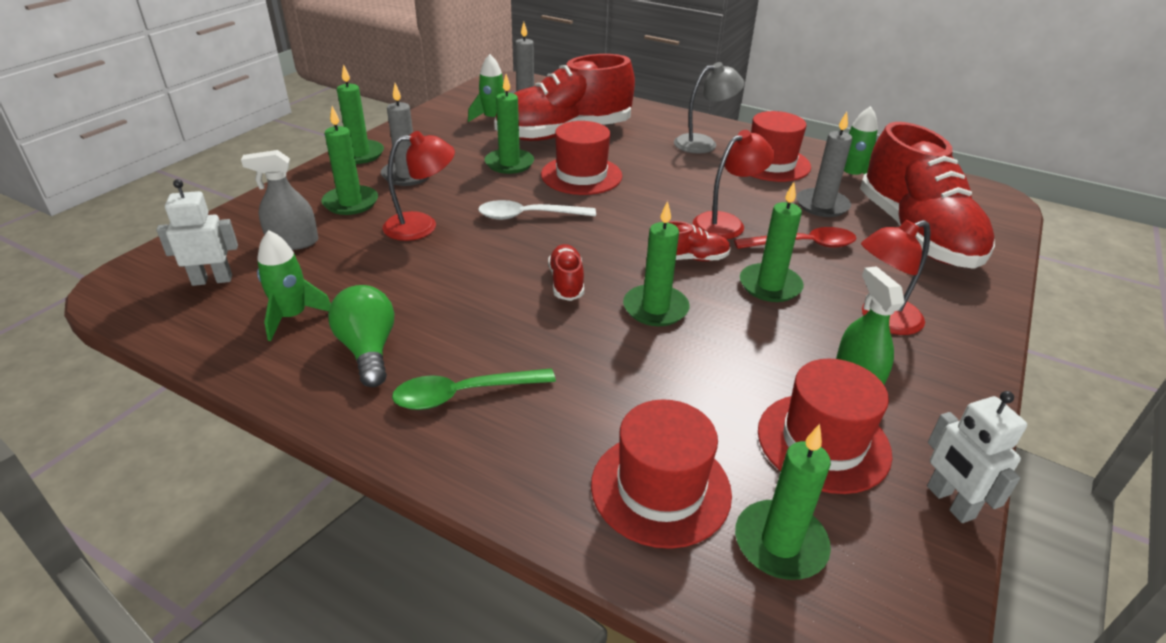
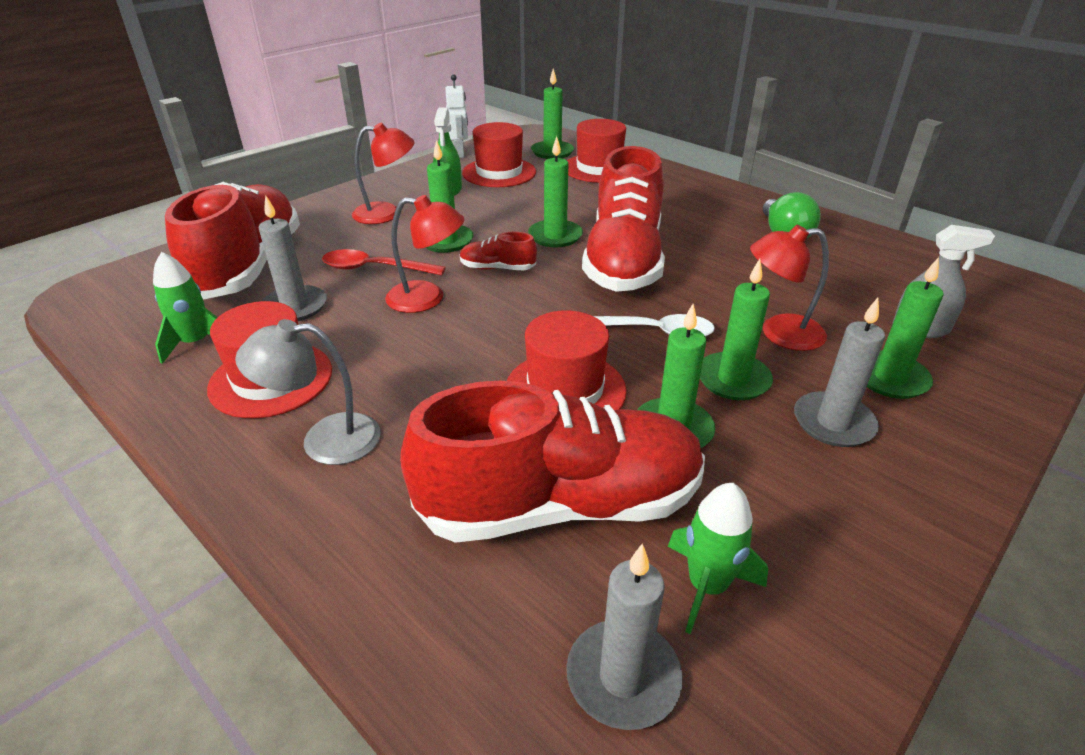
camera: 165 degrees left, 0 degrees up
(212, 280) = (968, 297): white robot -> none
(292, 316) = (861, 260): green rocket -> none
(359, 154) = (946, 490): green candle -> green candle (733, 379)
(464, 394) = (708, 207): green spoon -> none
(566, 282) = (624, 261): red shoe -> red shoe, size x2.40
(726, 223) = (427, 298): red lamp -> red lamp turned 150 degrees counterclockwise

